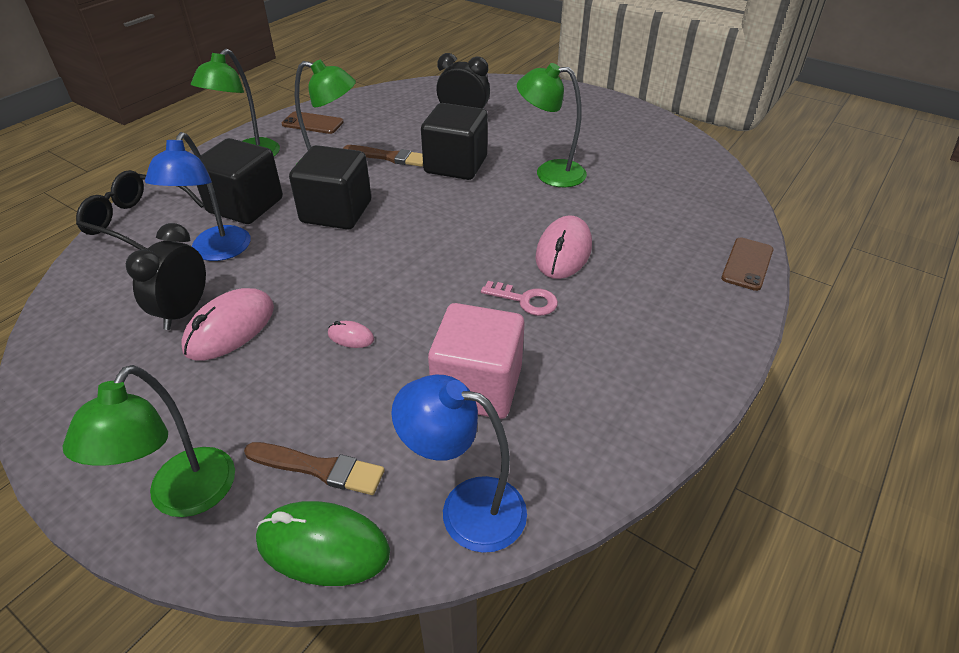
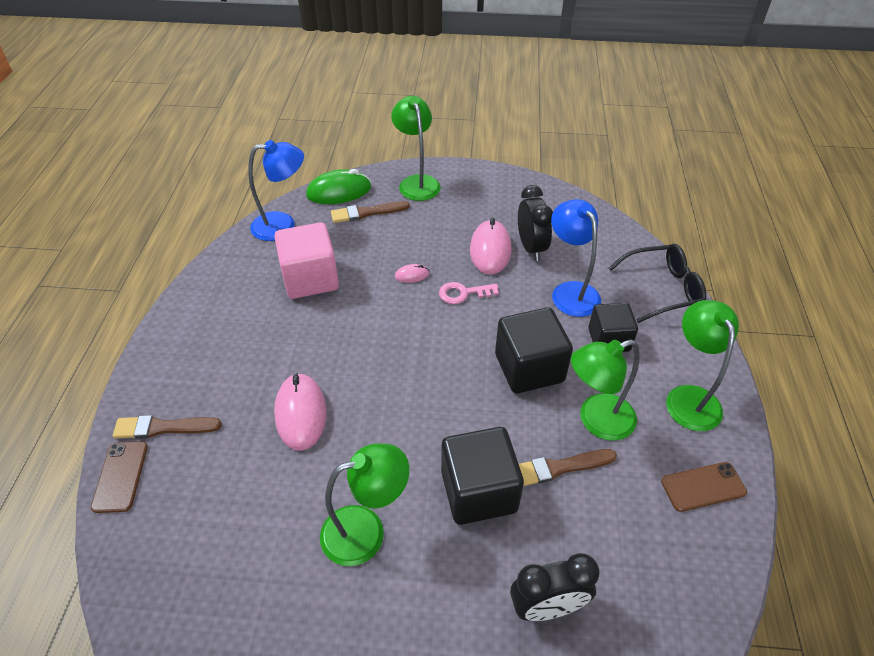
camera: 150 degrees right, 5 degrees up
(245, 205) = (609, 340): black cube -> black cube, size x0.66
(525, 300) = (310, 350): pink key -> pink key (463, 293)
(704, 287) = (163, 427): none -> brown brush

